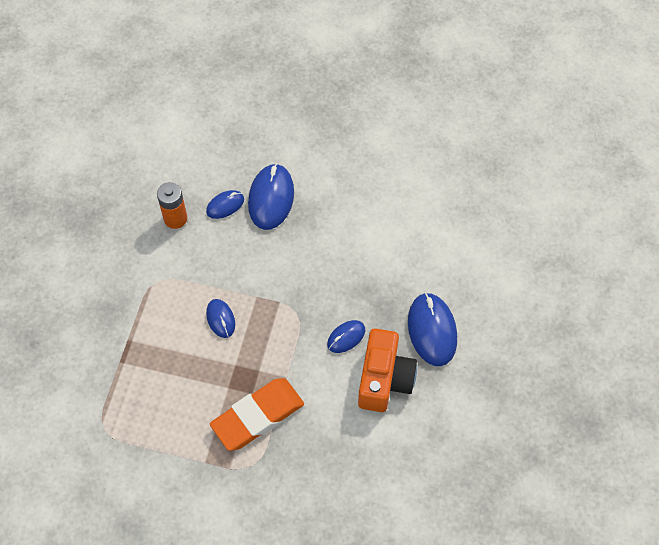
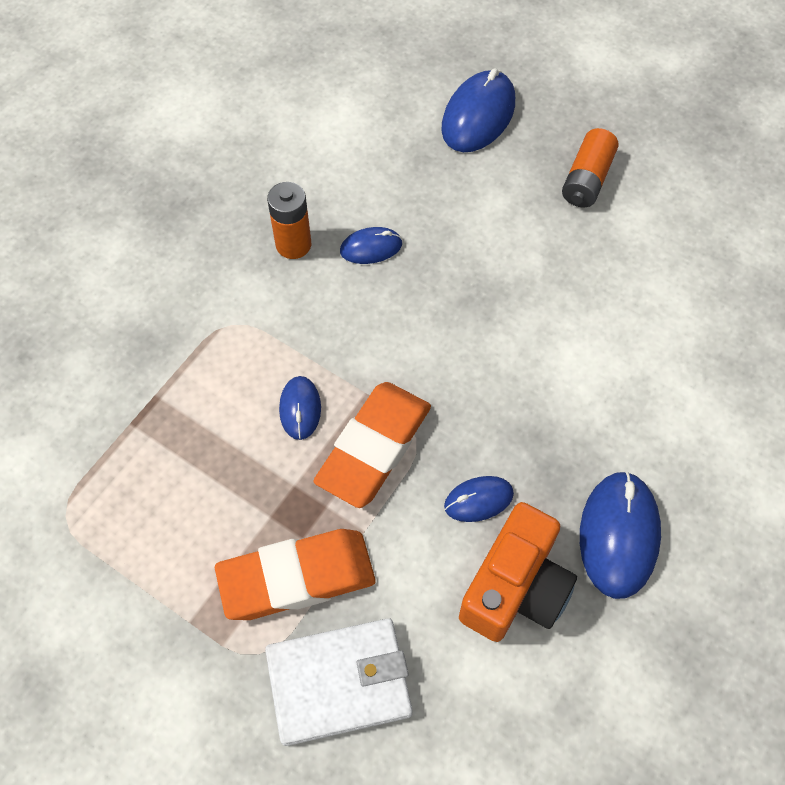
camera: 20 degrees right, 0 degrees up
(271, 198) = (441, 258): blue mouse -> blue mouse (478, 116)
(274, 327) = (373, 447): none -> orange eraser
(304, 464) = (339, 682): none -> white wallet
(343, 120) = (587, 179): none -> orange battery

